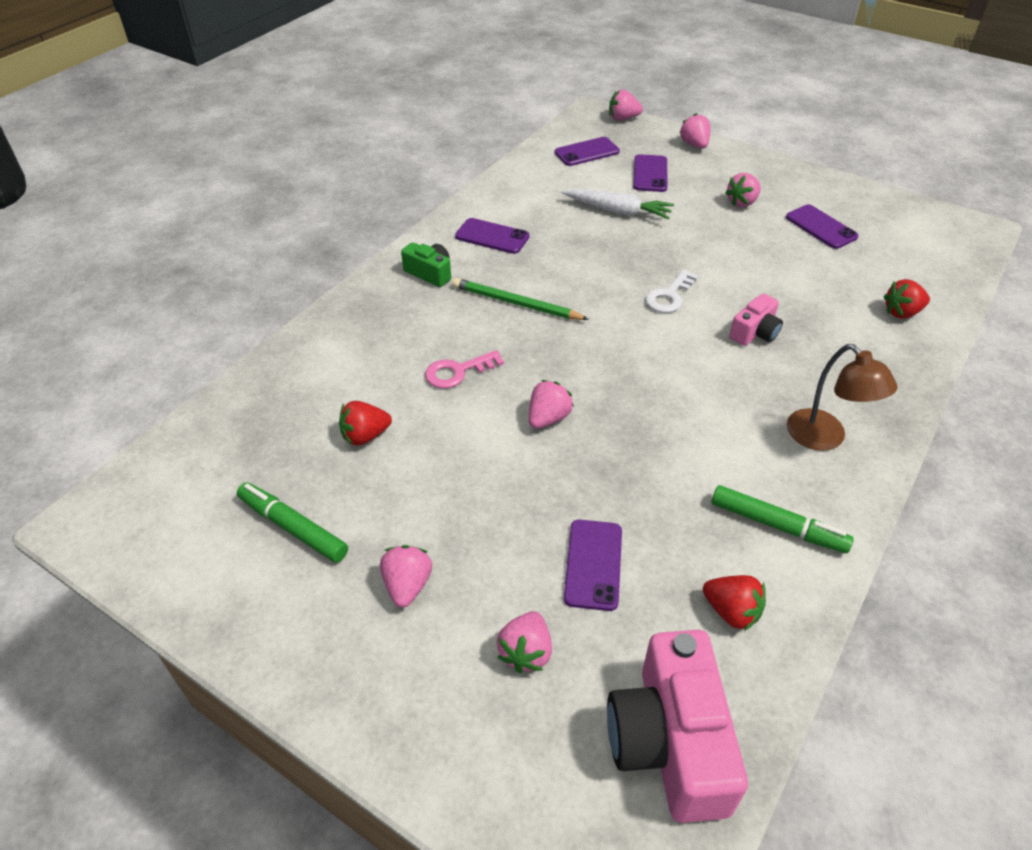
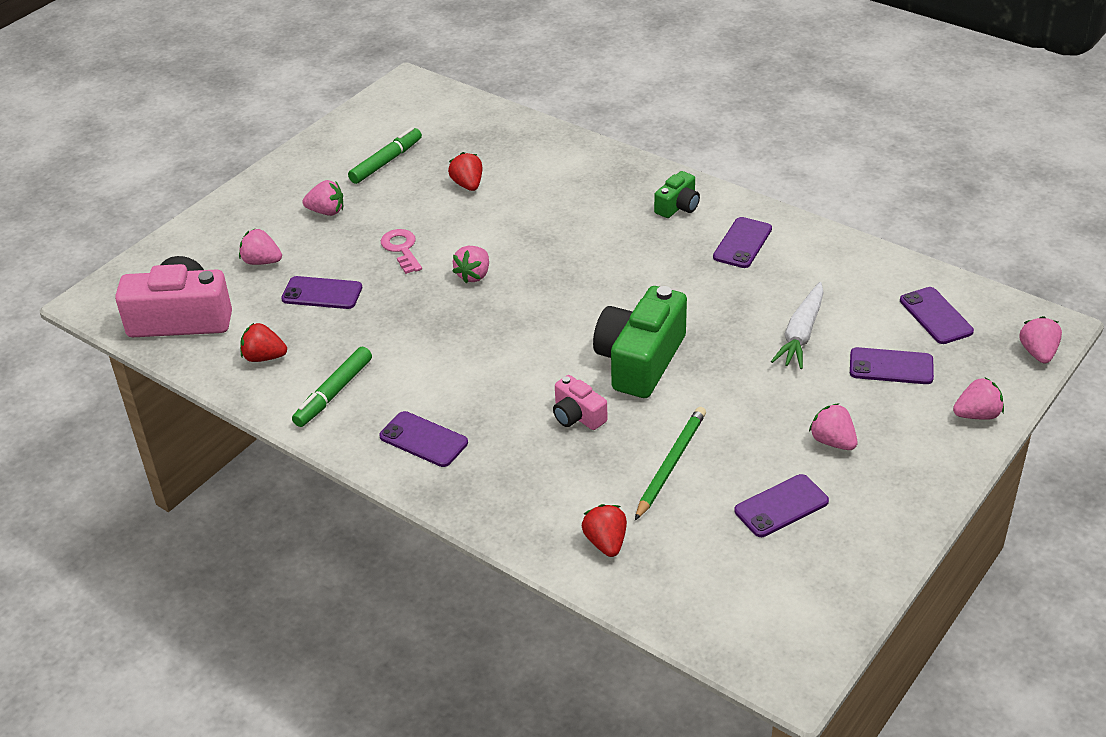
camera: 95 degrees right, 5 degrees down
(458, 372) = (536, 227): pink key -> pink key (401, 249)
(516, 303) = (630, 258): green pencil -> green pencil (670, 464)
(548, 418) = (474, 275): pink strawberry -> pink strawberry turned 75 degrees clockwise
(669, 296) = (640, 360): white key -> green camera
(731, 611) = (264, 357): red strawberry -> red strawberry turned 60 degrees clockwise
(824, 438) = (423, 439): brown lamp -> purple phone

